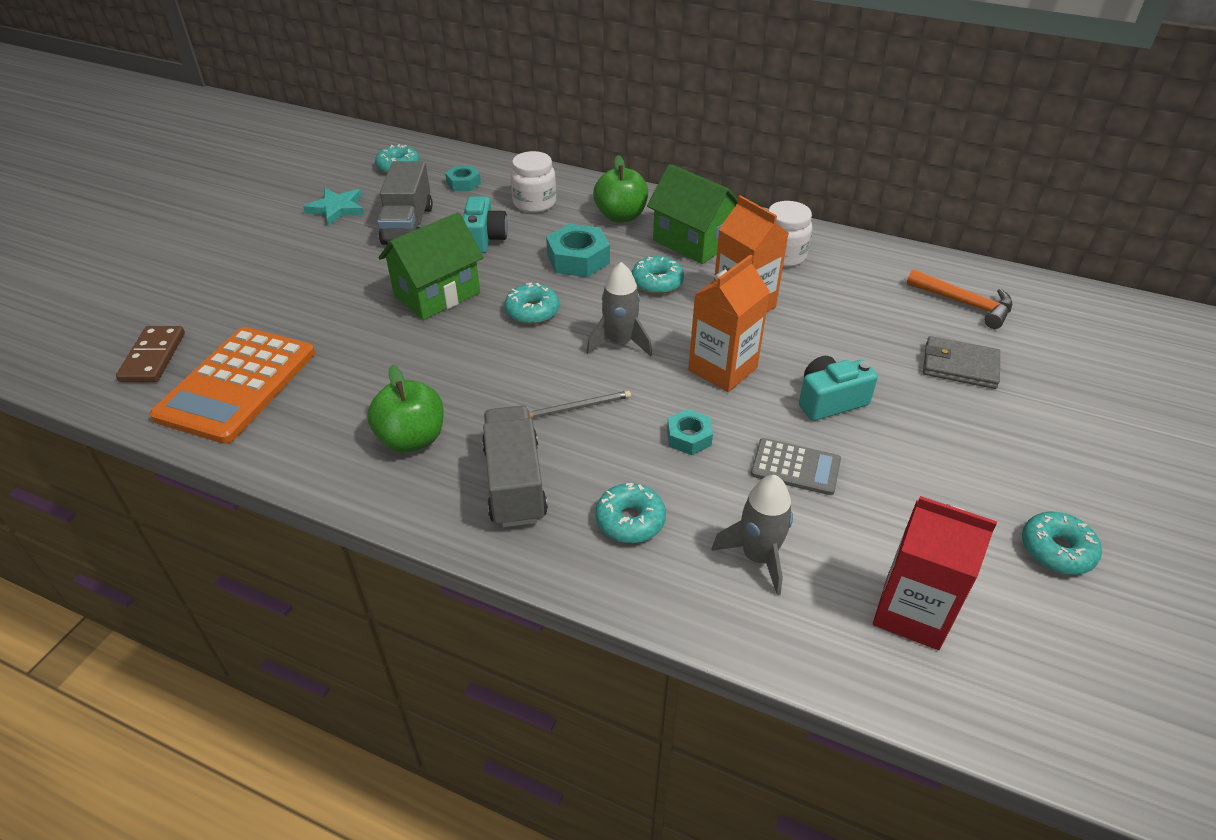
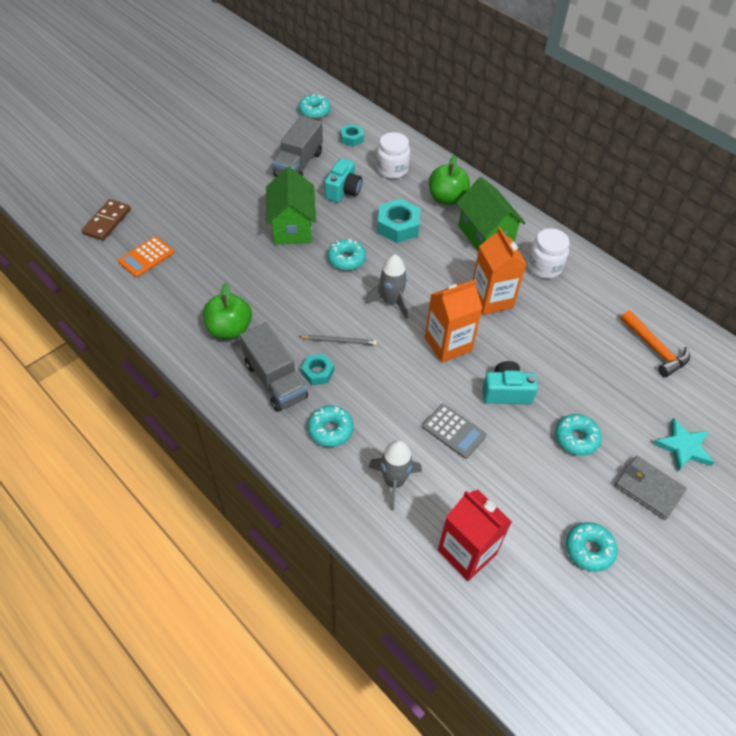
camera: 20 degrees right, 10 degrees up
(237, 384) = (146, 257): orange calculator -> orange calculator, size x0.51
(337, 209) = (259, 137): turquoise star -> turquoise star (683, 447)
(437, 294) = (292, 227): green house -> green house turned 75 degrees counterclockwise
(515, 483) = (275, 380): grey truck -> grey truck turned 135 degrees clockwise
(657, 282) = (442, 262): turquoise donut -> turquoise donut (576, 438)
(689, 437) = (397, 386): turquoise nut -> turquoise nut (317, 372)
(959, 366) = (616, 397): grey wallet -> grey wallet (648, 489)

